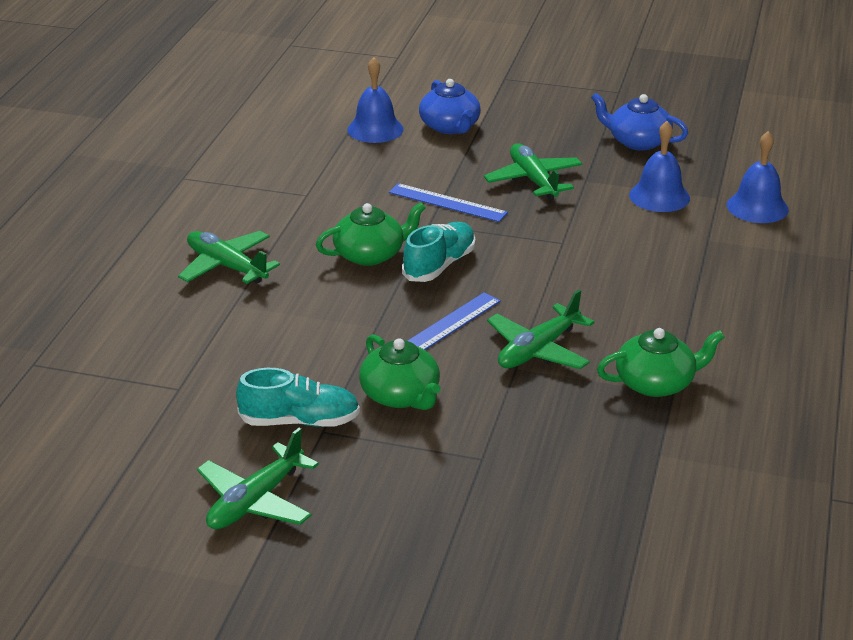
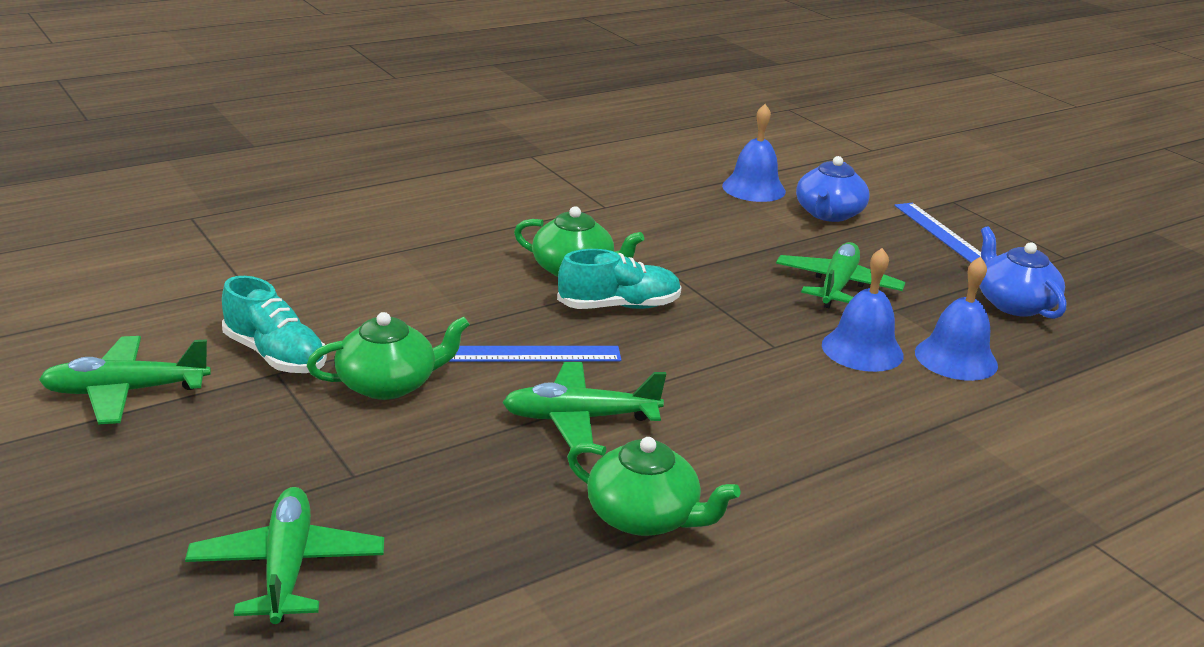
camera: 40 degrees right, 5 degrees down
(226, 266) = (445, 224): green plane -> green plane (287, 567)
(401, 396) = (389, 384): green teapot -> green teapot turned 120 degrees counterclockwise
(447, 203) = (718, 265): blue ruler -> blue ruler (940, 232)
(757, 207) = (1065, 422): blue bell -> blue bell (862, 350)

